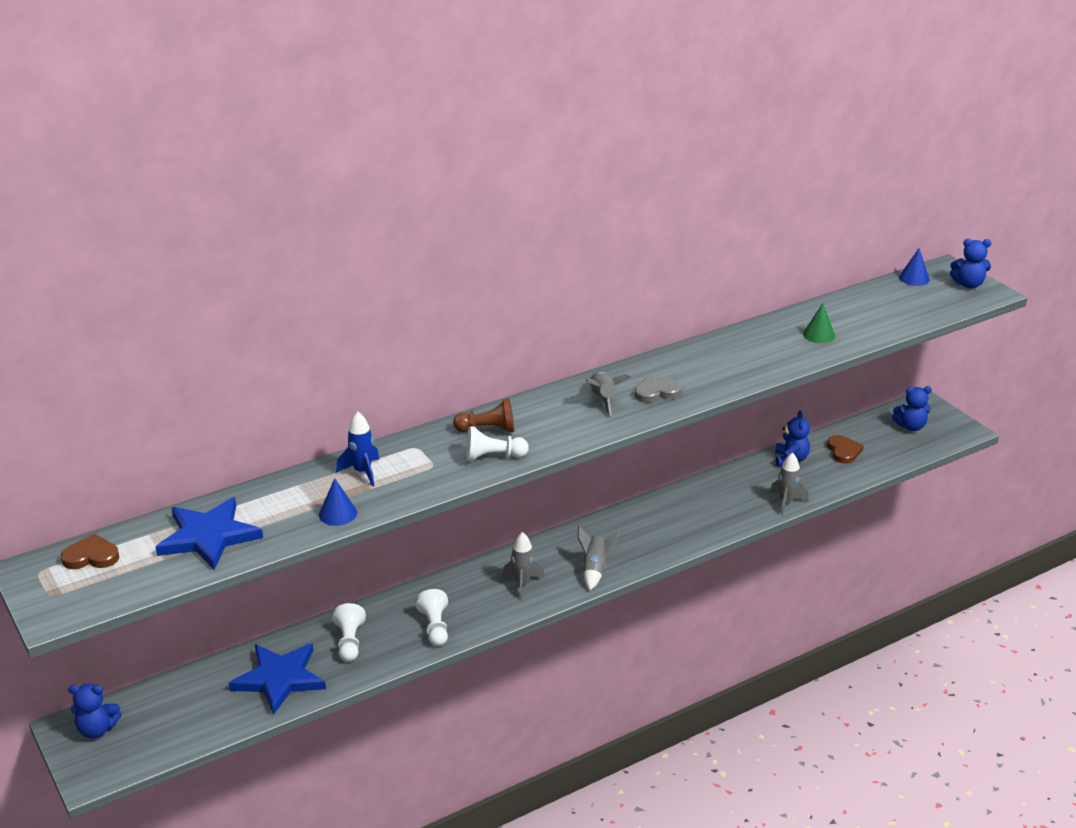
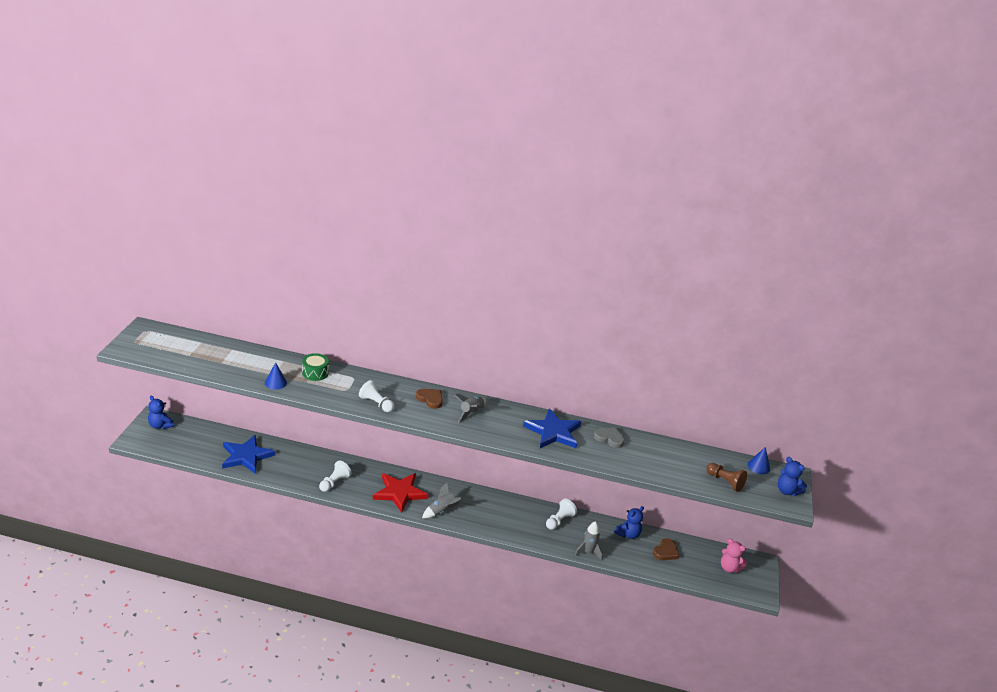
camera: 40 degrees right, 0 degrees up
(91, 556) = (169, 337): brown heart -> brown heart (430, 399)
(209, 536) = (217, 358): blue star -> blue star (553, 432)
(349, 642) = (293, 462): white pawn -> white pawn (559, 520)
(362, 472) = (315, 373): blue rocket -> green drum
(488, 430) = (396, 391): brown pawn -> brown pawn (725, 482)
(522, 583) = (399, 493): grey rocket -> red star
(656, 392) = (502, 427): grey heart -> grey heart (609, 438)
(819, 335) = (641, 457): green cone -> none
(910, 427) = (729, 568): blue teddy bear -> pink teddy bear

